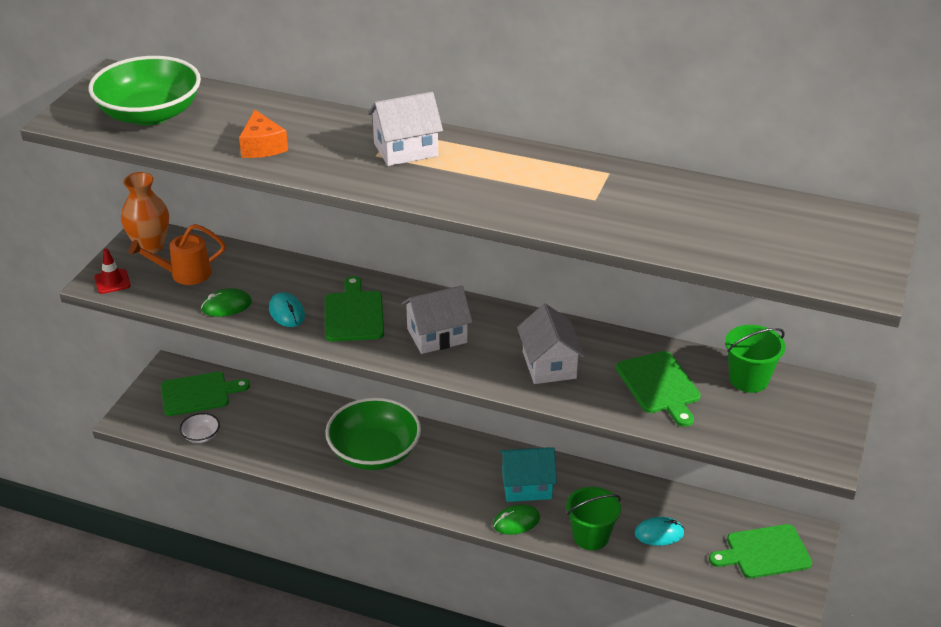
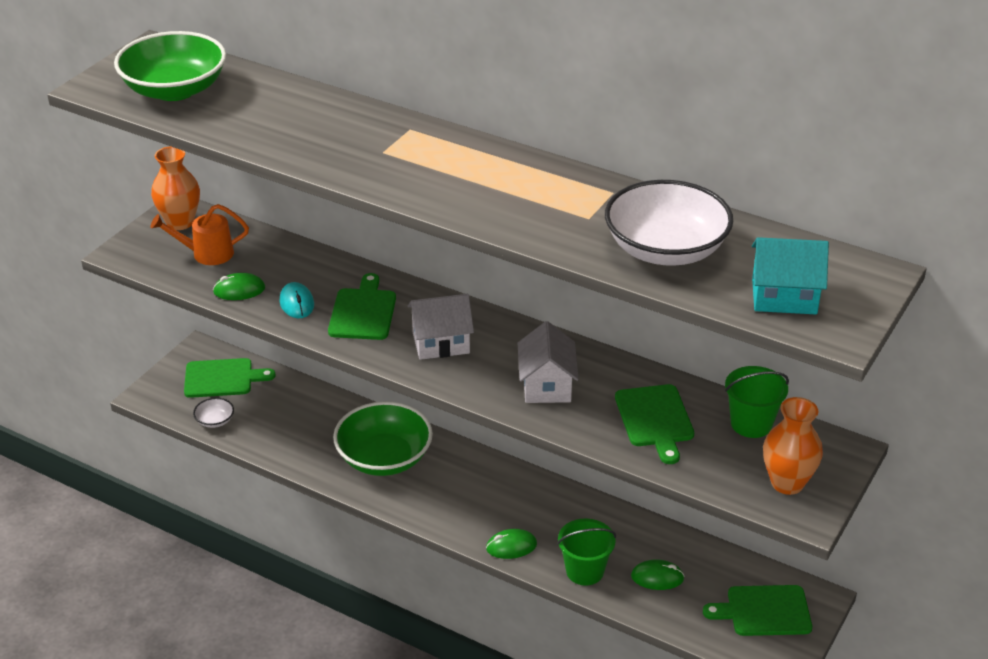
camera: 10 degrees right, 0 degrees up
(112, 281) = (134, 254): red traffic cone -> none
(262, 146) = (274, 132): orange cheese -> none
(405, 150) = (414, 149): white house -> none
(527, 486) = (531, 512): turquoise house -> turquoise house (784, 296)
(659, 533) = (657, 577): turquoise mouse -> green mouse
(678, 222) = (665, 249): none -> white bowl
(798, 431) = (787, 483): none -> orange vase

